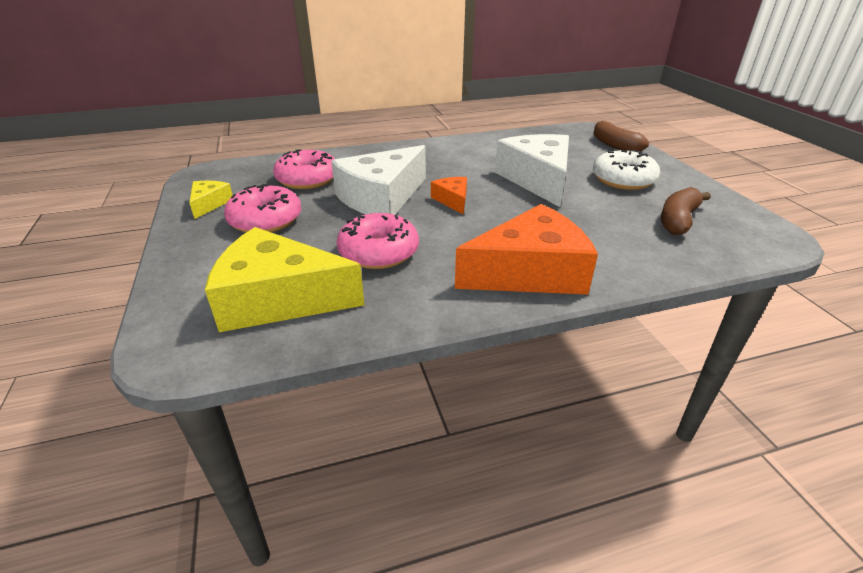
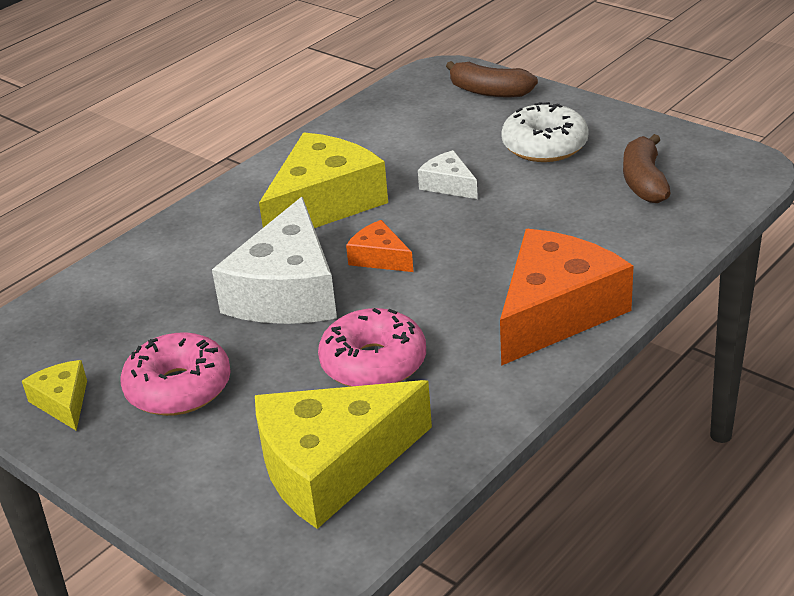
camera: 30 degrees left, 0 degrees up
(308, 179) = (150, 307): pink donut -> none
(455, 165) = (324, 204): none -> yellow cheese
(537, 180) = (448, 185): white cheese -> white cheese, size x0.47

